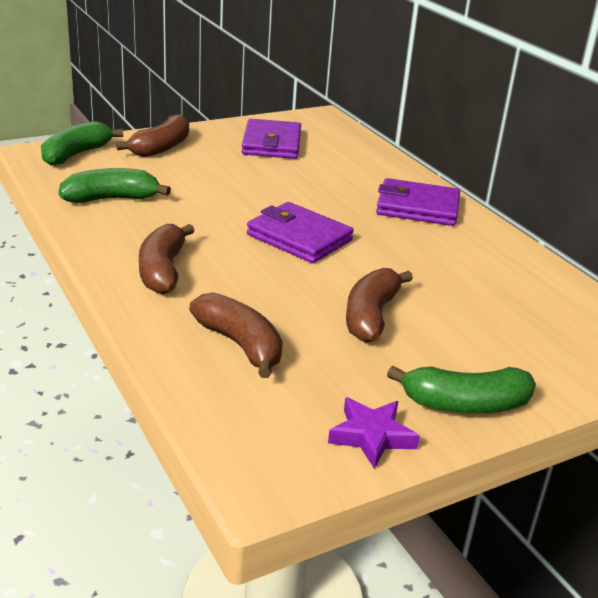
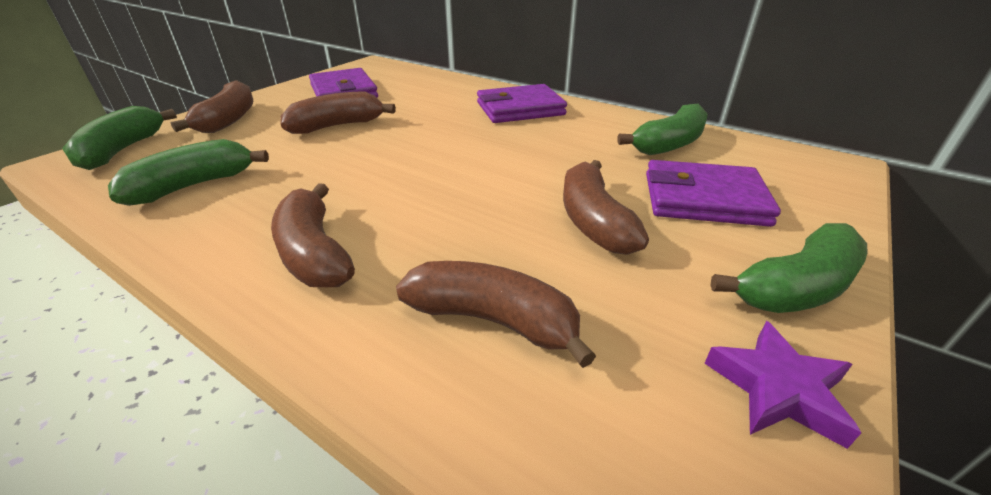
camera: 25 degrees left, 5 degrees up
(242, 178) = (337, 126): none -> brown banana
(299, 237) = (443, 164): purple wallet -> purple wallet (704, 199)
(519, 283) = (669, 144): none -> green banana

